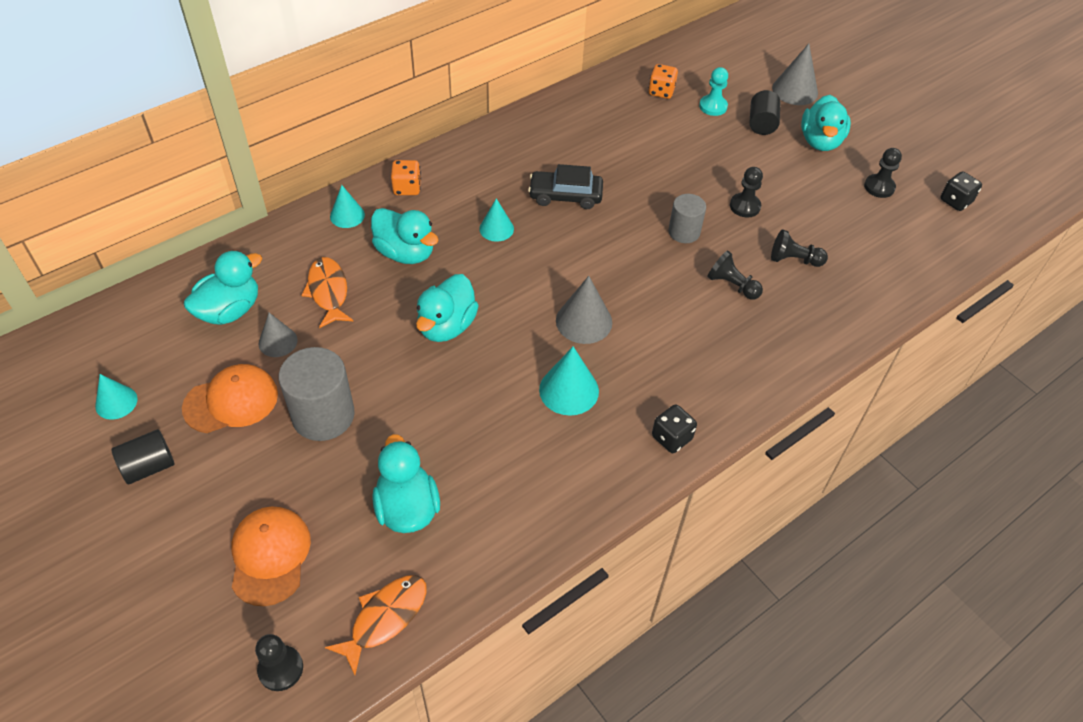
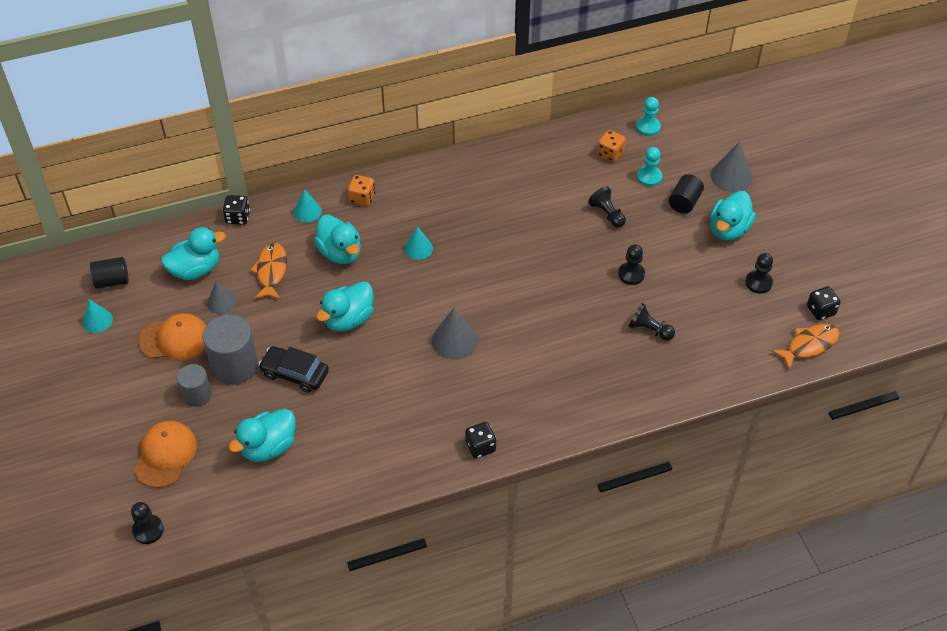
camera: 20 degrees right, 0 degrees up
(149, 466) = (106, 372): black cylinder -> black cylinder (112, 281)
(263, 239) = (238, 217): none -> black dice
(385, 618) = (226, 517): orange fish -> orange fish (809, 345)
(407, 508) = (268, 447): turquoise duck -> turquoise duck turned 135 degrees counterclockwise
(565, 196) = (485, 232): black car -> black car (295, 373)
(569, 390) = (419, 391): turquoise cone -> none
(684, 232) = (569, 285): grey cylinder -> grey cylinder (197, 395)
(687, 59) = (648, 127): none -> turquoise pawn
(732, 285) = (586, 339): black pawn -> black pawn (607, 214)

